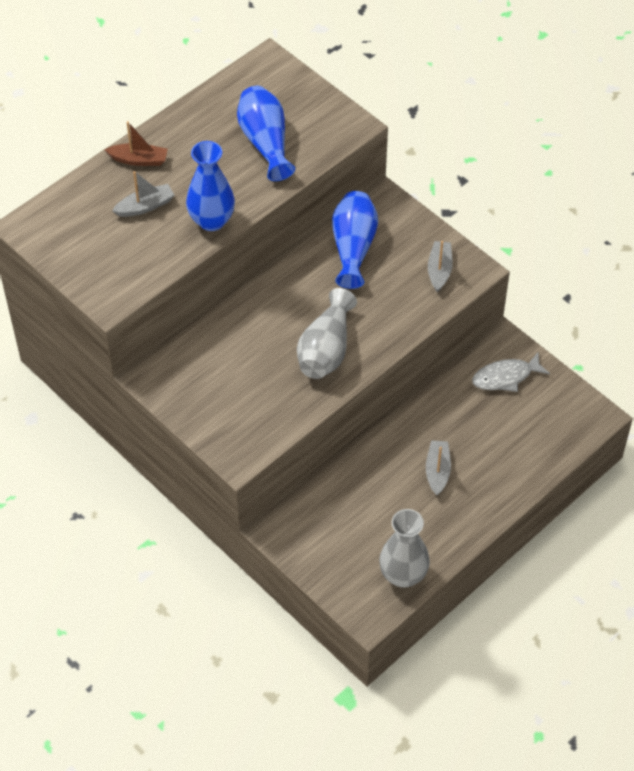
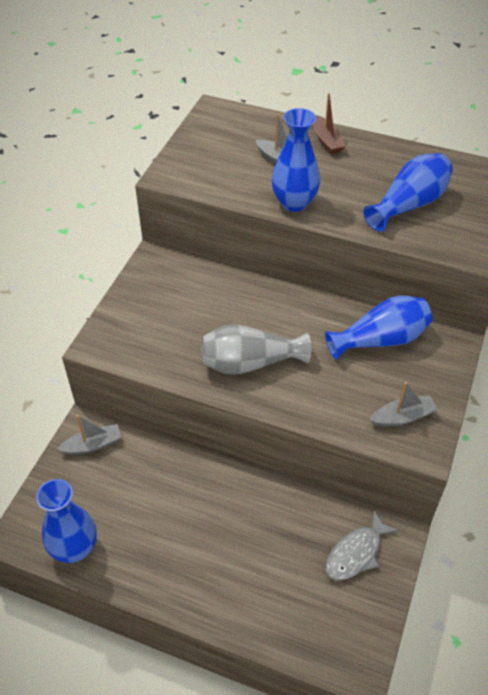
camera: 65 degrees right, 5 degrees down
(403, 575) = (74, 548): grey vase -> blue vase
(437, 471) = (208, 533): grey boat -> grey boat (93, 445)
(506, 377) = (356, 553): grey fish -> grey fish turned 90 degrees counterclockwise

